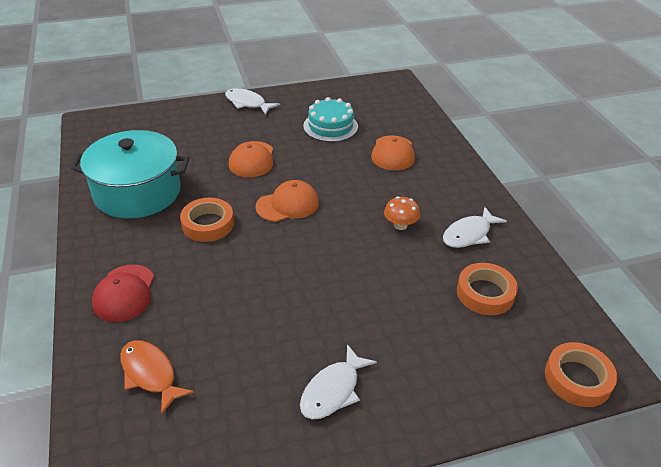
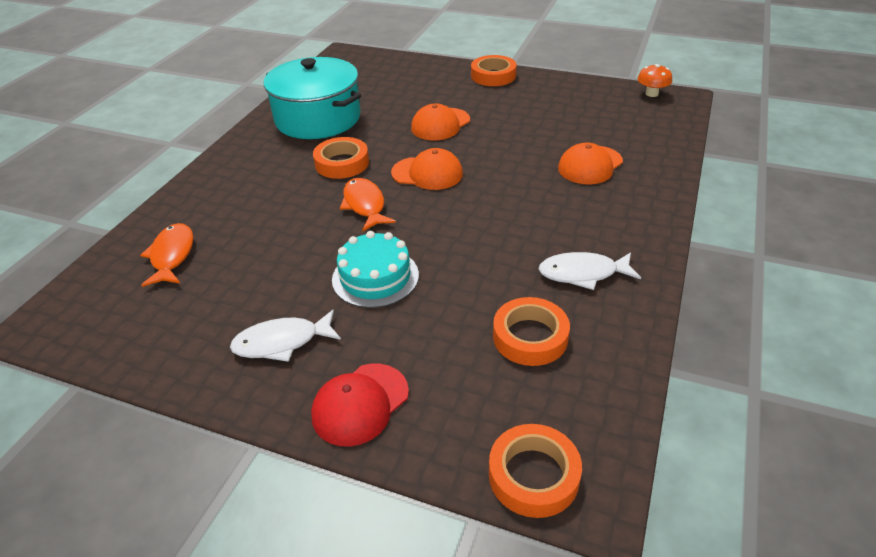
camera: 40 degrees right, 0 degrees up
(124, 293) = (222, 189): red cap -> red cap (360, 404)
(247, 103) = (493, 76): white fish -> orange tape
(269, 251) = (365, 205): none -> orange fish
(330, 126) = (551, 119): turquoise cake -> turquoise cake (375, 277)
(400, 225) = (515, 234): orange mushroom -> orange mushroom (652, 94)

